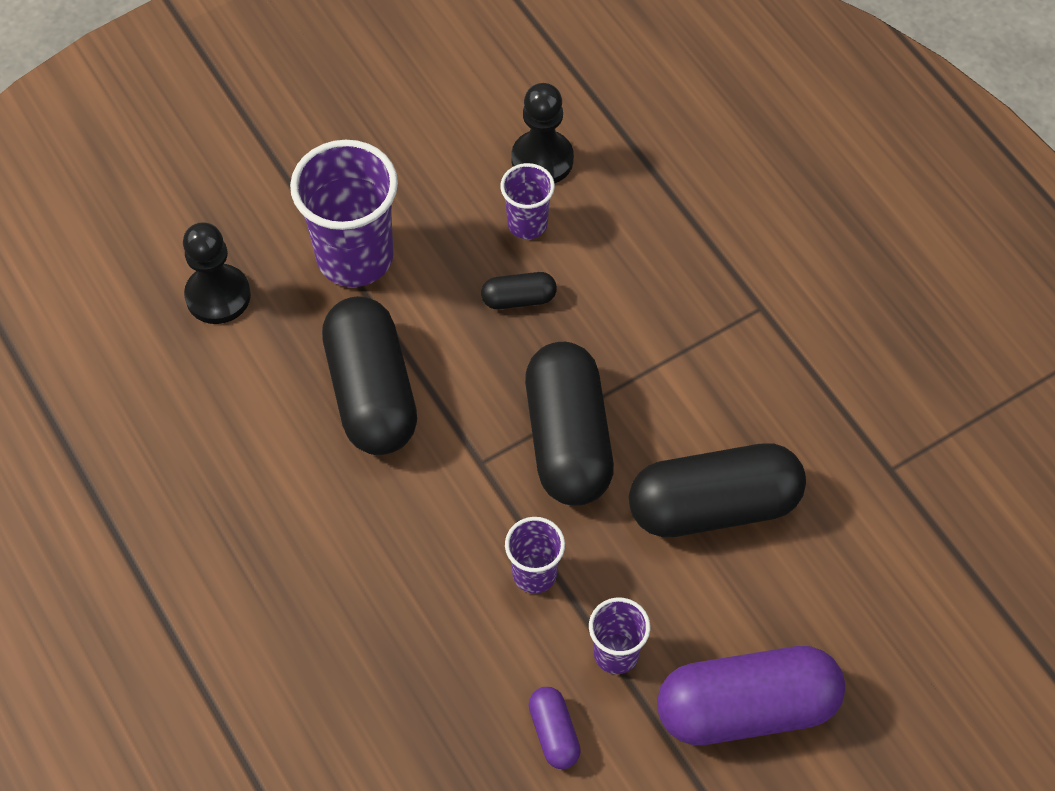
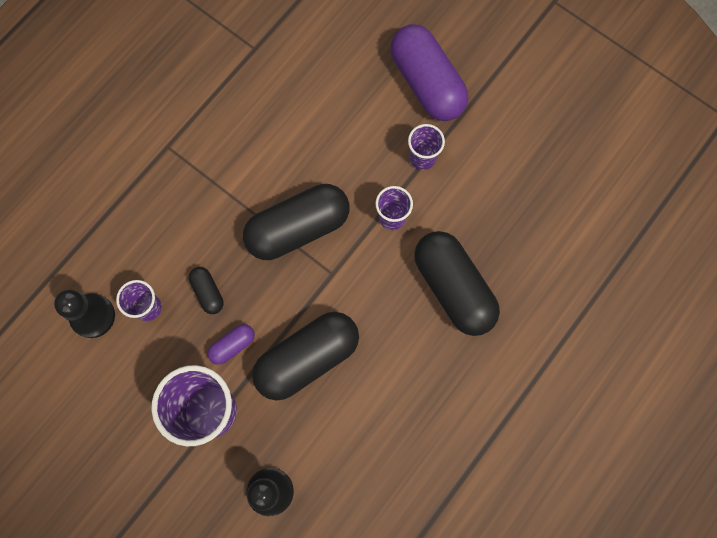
camera: 110 degrees left, 15 degrees up
(554, 733) = (481, 175): purple capsule -> purple capsule (232, 345)
(714, 506) = (312, 134): black capsule -> black capsule (453, 288)

